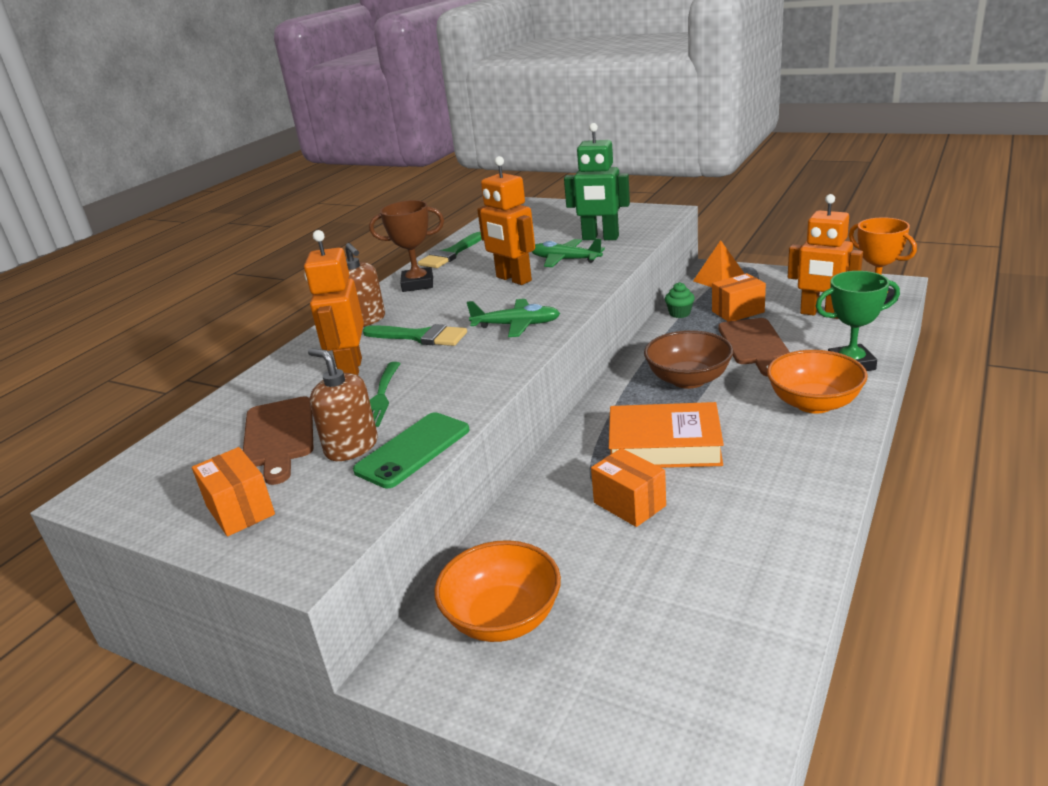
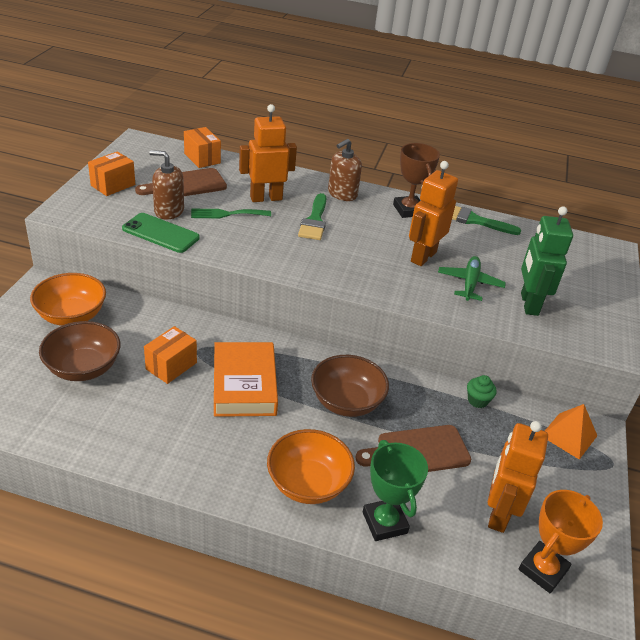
camera: 70 degrees right, 10 degrees up
(351, 447) = (169, 211): brown soap dispenser -> brown soap dispenser turned 105 degrees counterclockwise
(516, 325) = (333, 263): green plane -> none
(634, 590) = (83, 368): none -> brown bowl
(738, 312) = (490, 444): orange box -> orange box (202, 158)

